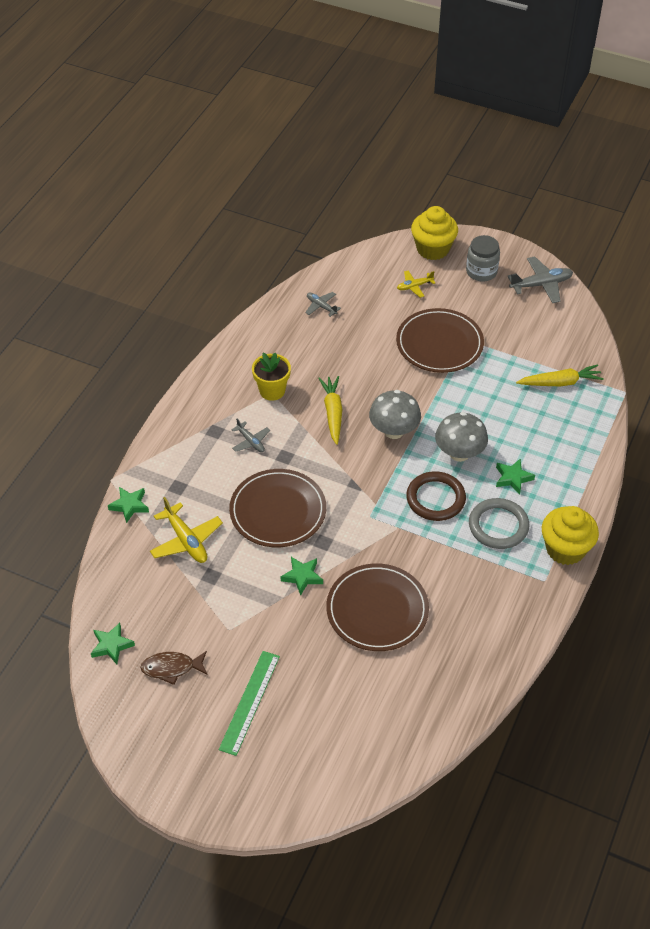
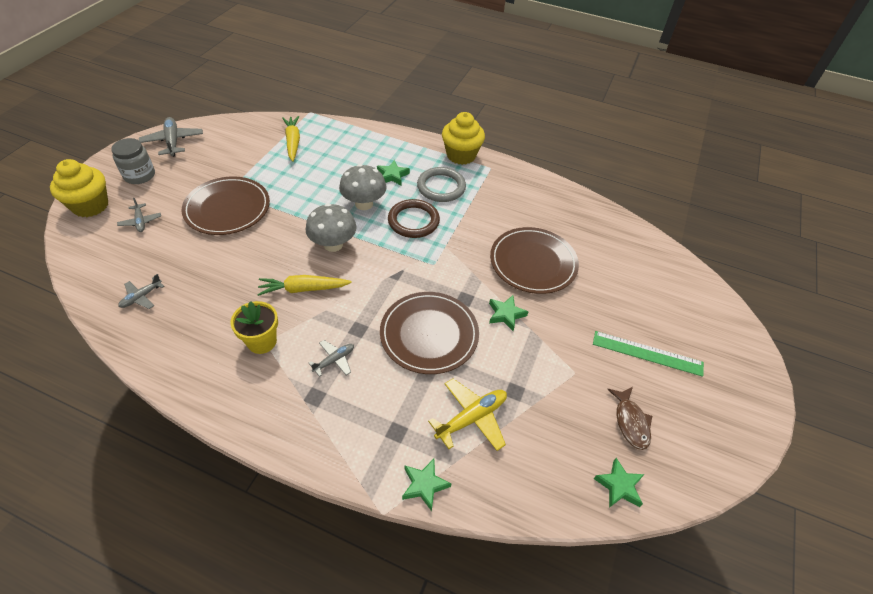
camera: 95 degrees left, 0 degrees up
(414, 286) = (140, 221): yellow plane -> grey plane

